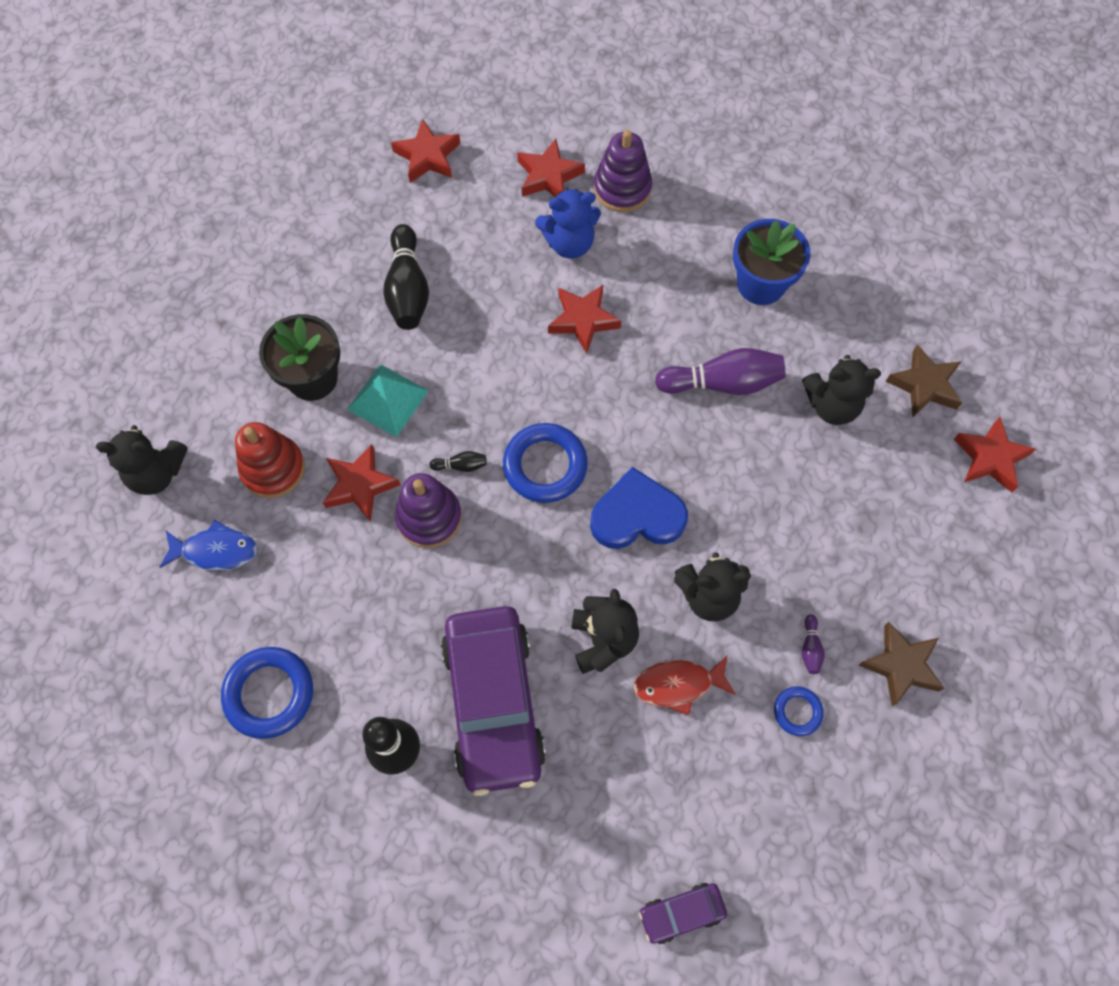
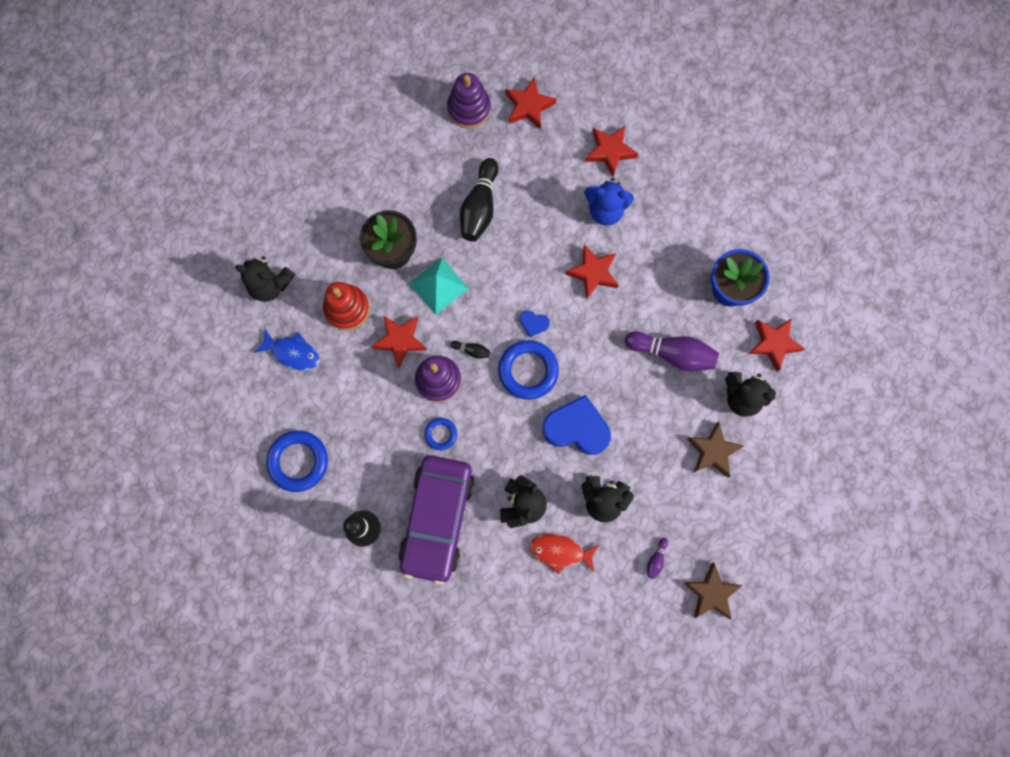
camera: 20 degrees right, 10 degrees up
(530, 405) = (533, 323): none -> blue heart
(622, 188) = (659, 180): purple stacking toy -> purple stacking toy (469, 108)
(681, 913) = (506, 693): purple car -> none
(797, 712) = (630, 597): blue ring -> blue ring (440, 434)
(924, 385) = (814, 405): brown star -> brown star (713, 451)
(990, 458) = (837, 474): red star -> red star (774, 344)

